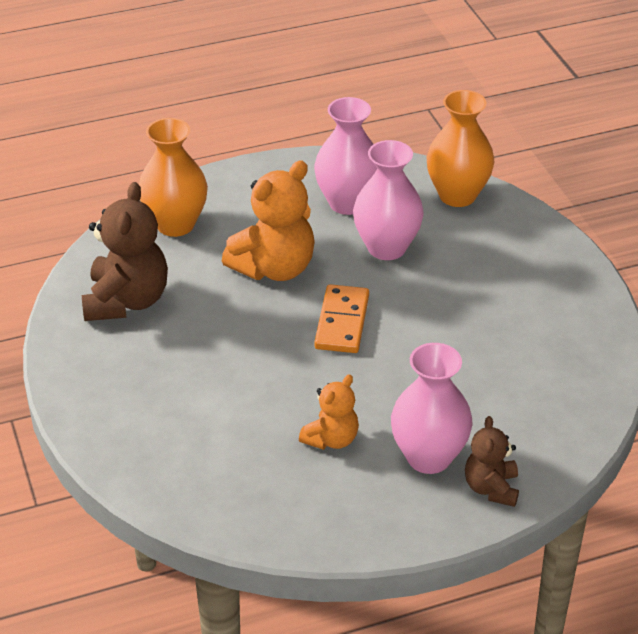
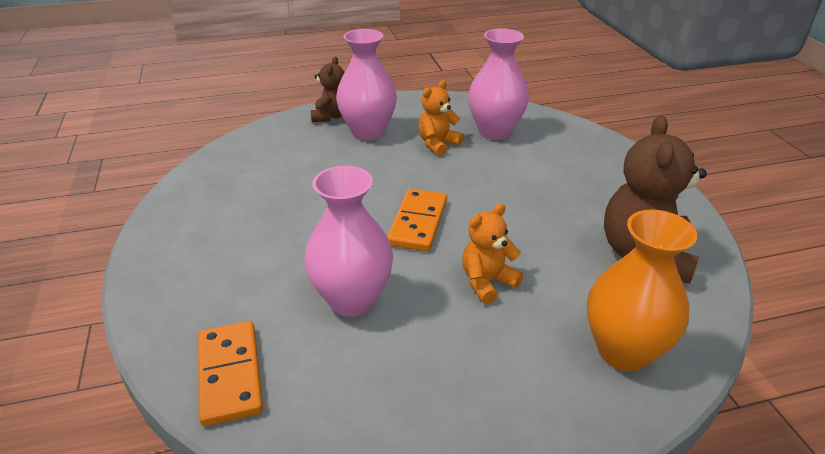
camera: 175 degrees left, 5 degrees down
(274, 268) = (487, 282): orange teddy bear -> orange teddy bear, size x0.58
(347, 203) = (387, 371): pink vase -> pink vase (495, 132)
(457, 195) = (230, 374): orange vase -> orange domino

